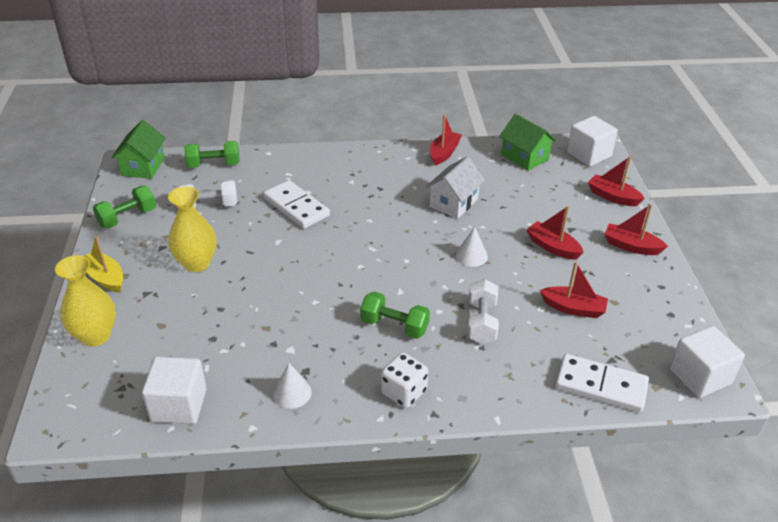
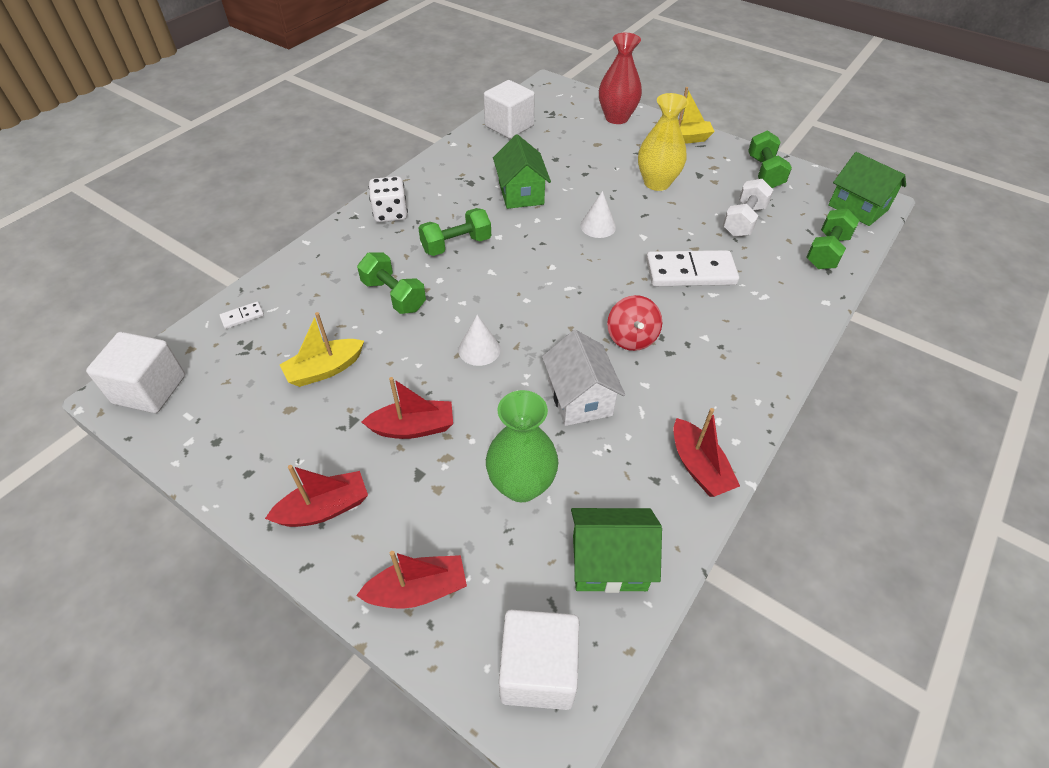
camera: 130 degrees right, 10 degrees up
(96, 336) = (616, 118): yellow vase -> red vase
(289, 330) = (521, 193): none -> green house
(292, 393) = (459, 168): white cone -> white cone (598, 226)
(385, 205) = (631, 337): none -> red spinning top
(481, 322) = (394, 296): white dumbbell -> green dumbbell
(528, 195) = (521, 485): none -> green vase
(573, 308) = (325, 369): red boat -> yellow boat
(601, 386) = (242, 316): white domino -> white domino, size x0.43

